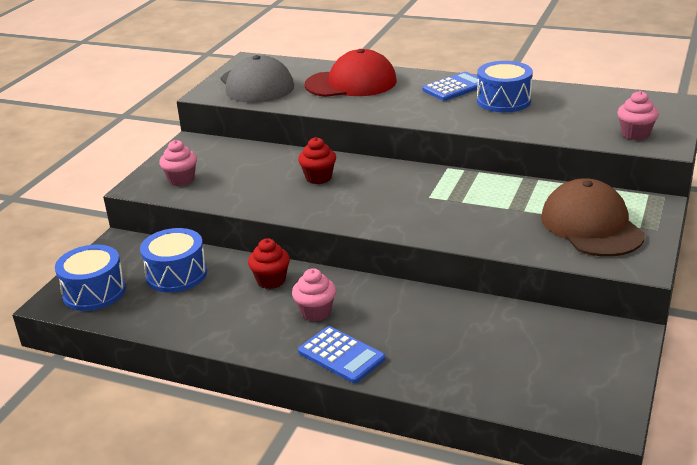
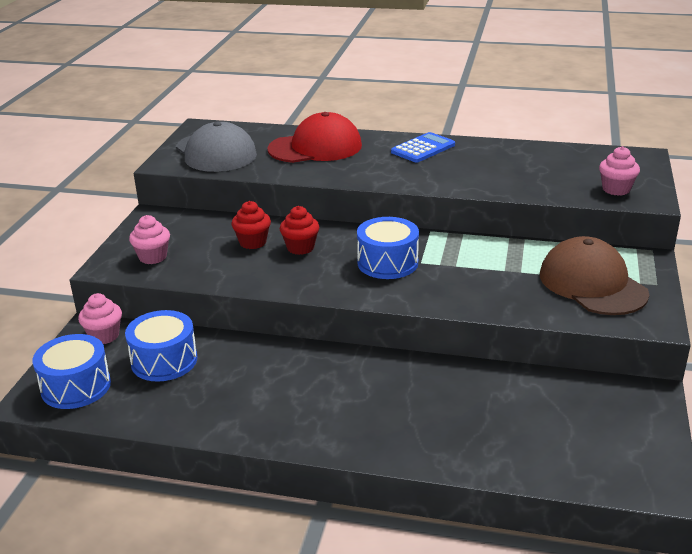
camera: 10 degrees left, 0 degrees up
(271, 280) = (269, 361): red cupcake -> red cupcake (253, 242)
(315, 312) = (326, 392): pink cupcake -> pink cupcake (104, 336)
(341, 355) = (366, 438): blue calculator -> none
(503, 101) = (476, 160): blue drum -> blue drum (387, 263)

